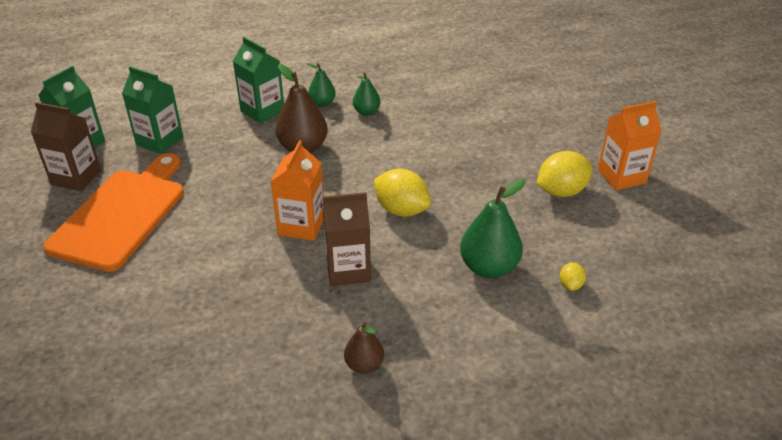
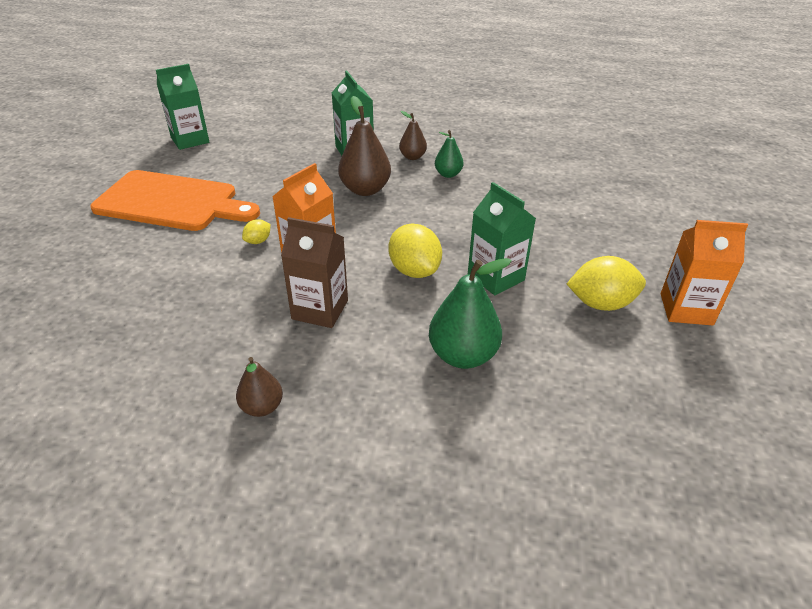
camera: 25 degrees right, 0 degrees up
(76, 177) = (164, 164): brown carton -> none
(122, 214) = (172, 202): orange cutting board -> orange cutting board turned 60 degrees clockwise
(159, 141) = (250, 153): green carton -> green carton (496, 277)
(322, 103) = (412, 157): green pear -> brown pear
(570, 285) = (543, 406): yellow lemon -> yellow lemon (258, 241)

